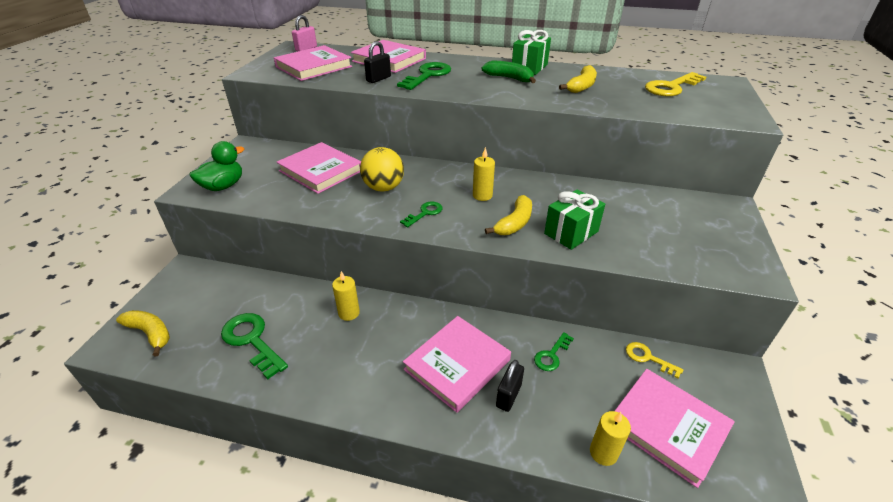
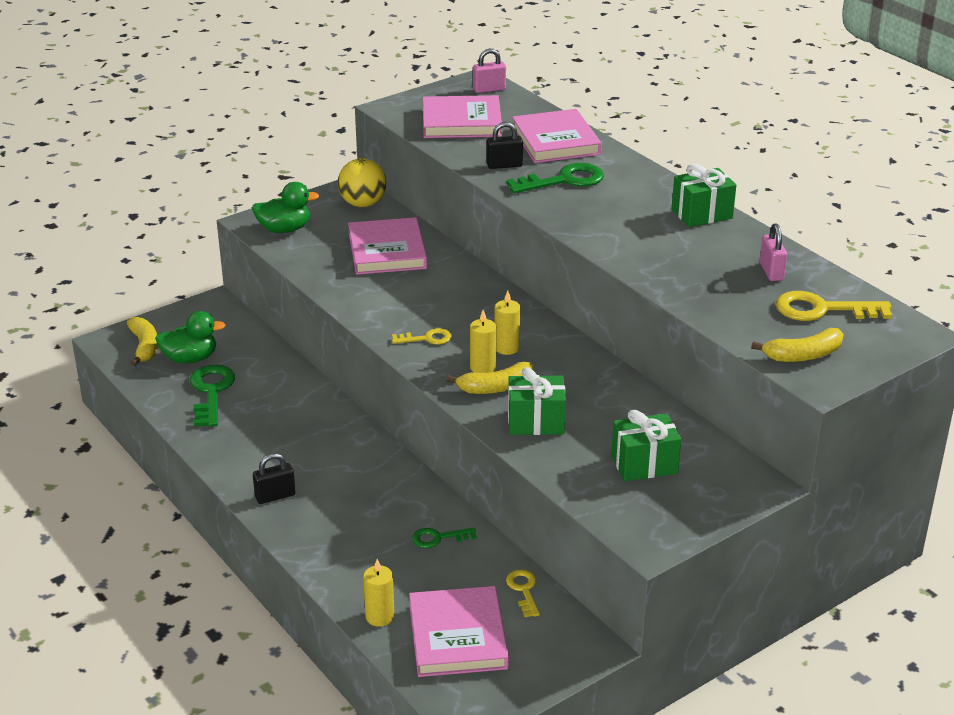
camera: 40 degrees right, 5 degrees down
(205, 322) = (190, 358): none -> green duck
(349, 313) = (309, 411): yellow candle -> yellow candle (483, 367)
(383, 188) = (423, 296): yellow ball -> yellow ball (363, 204)
(425, 213) = (426, 338): green key -> yellow key
(457, 365) = (348, 498): pink book -> none
(508, 396) = (360, 542): black padlock -> black padlock (275, 496)
(509, 78) = (649, 220): green banana -> none
(581, 86) = (712, 264): yellow banana -> yellow banana (803, 355)
(613, 80) = (771, 271): none -> pink padlock
(666, 226) = (644, 464): none -> green gift

